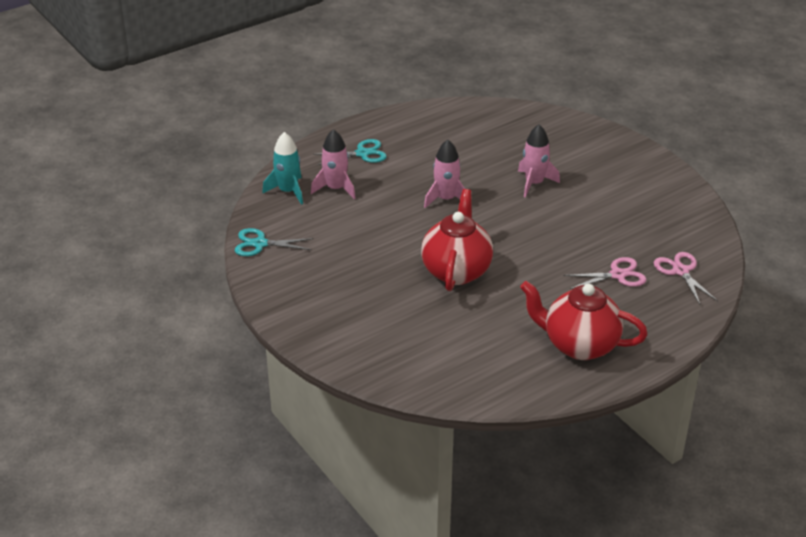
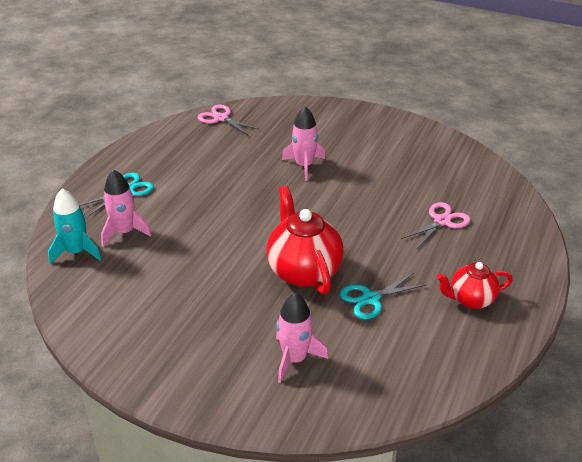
camera: 30 degrees left, 0 degrees up
(260, 244) = (84, 319): turquoise scissors -> turquoise scissors (370, 298)
(446, 199) = (238, 206): pink rocket -> pink rocket (294, 359)
(579, 345) = (470, 299): red teapot -> red teapot, size x0.60
(681, 271) = (486, 199): pink scissors -> pink scissors (221, 118)

